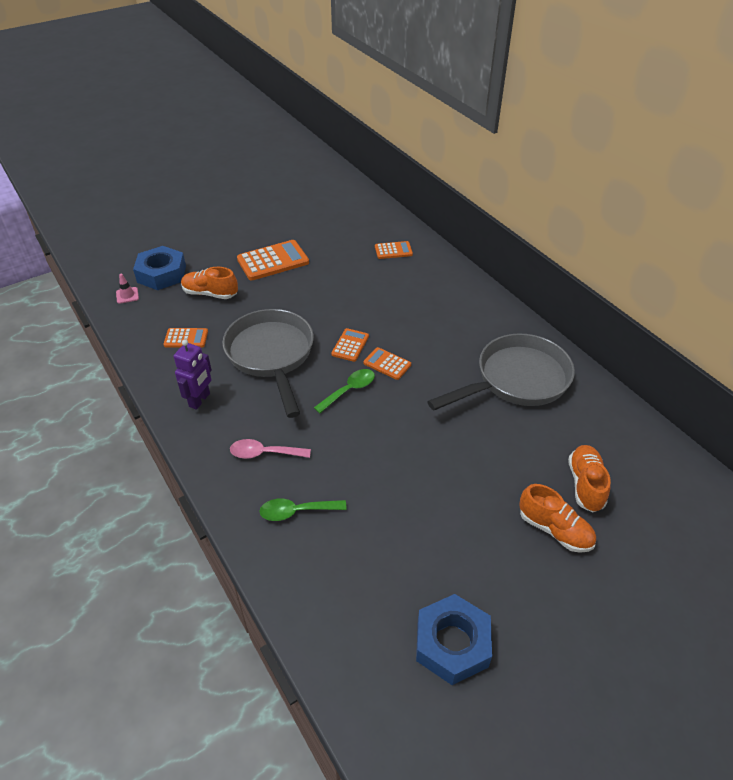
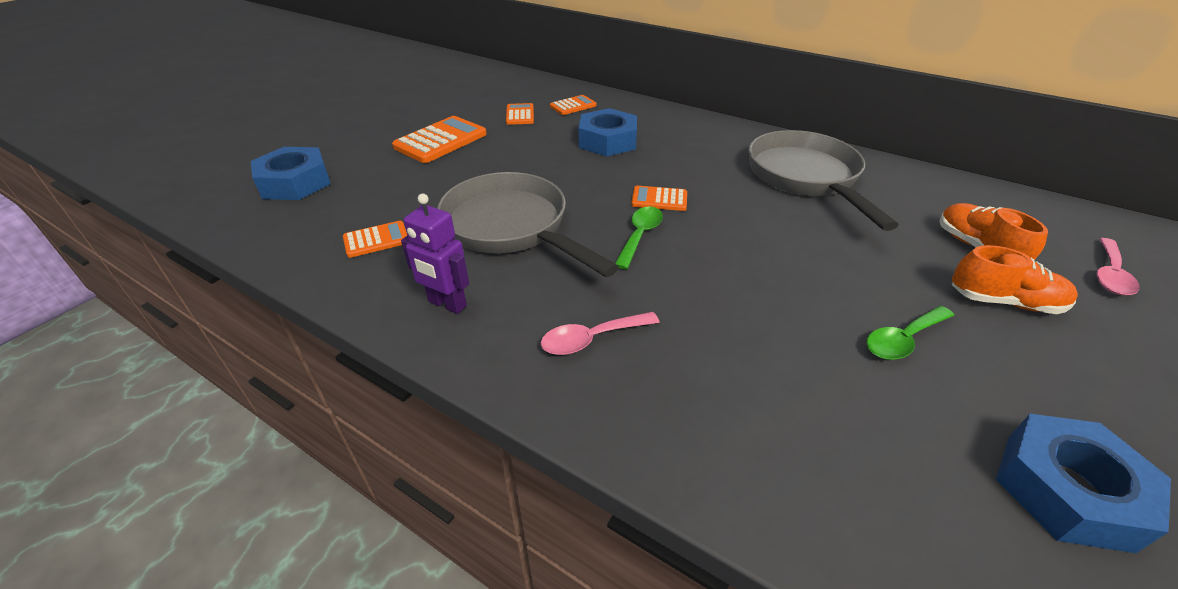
camera: 25 degrees left, 5 degrees down
(127, 295) = (254, 215): pink traffic cone -> none
(200, 400) = (447, 304): purple robot -> purple robot turned 120 degrees clockwise
(210, 294) = (379, 187): orange shoe -> none
(297, 511) = (700, 397): green spoon -> green spoon (903, 339)
(350, 345) = (601, 193): orange calculator -> orange calculator (520, 115)
(392, 296) = (607, 141): none -> blue nut
(516, 380) = (805, 178): grey pan -> grey pan turned 45 degrees counterclockwise
(666, 542) = (1109, 274): none -> pink spoon

